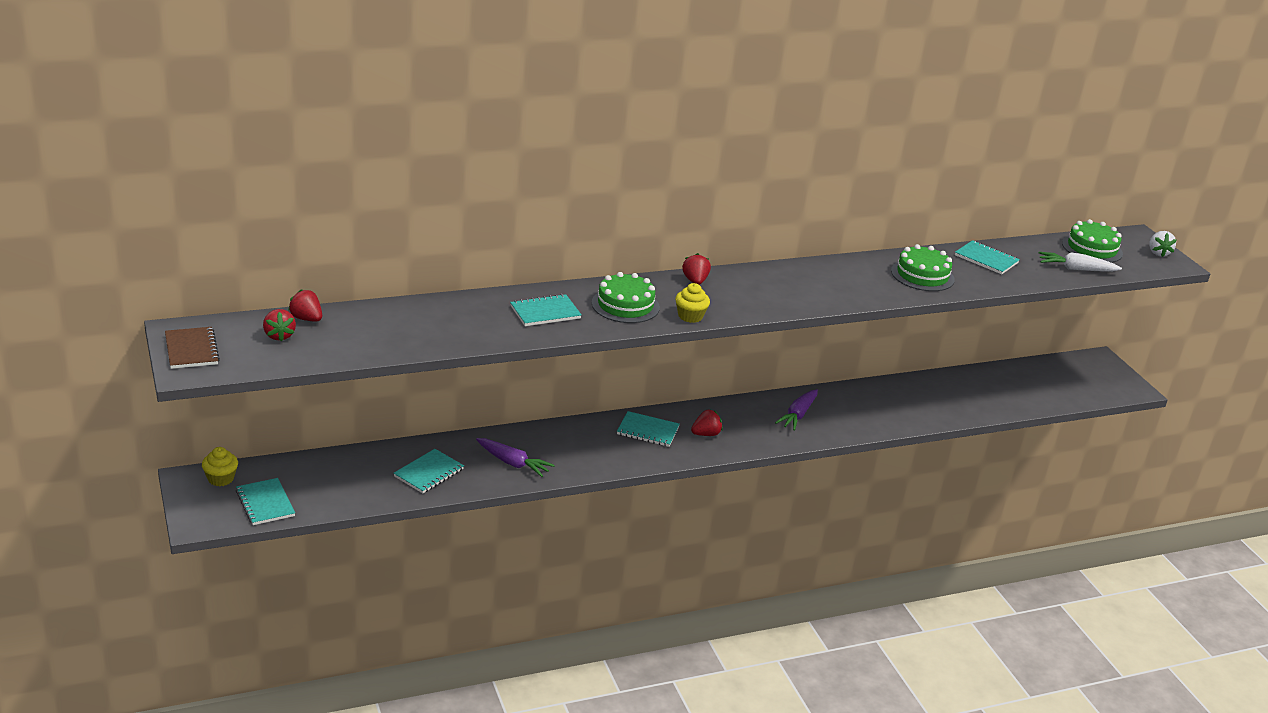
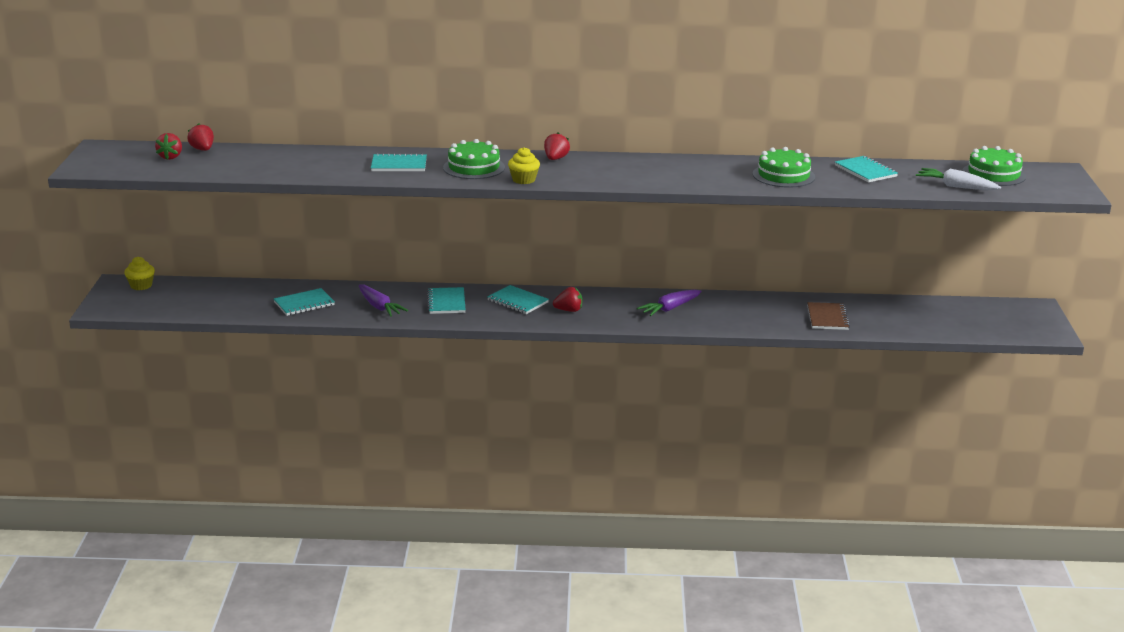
camera: 25 degrees right, 5 degrees down
(191, 350) = (97, 158): brown notebook -> brown notebook (827, 318)
(265, 503) = (160, 305): turquoise notebook -> turquoise notebook (446, 302)
(1158, 253) = (1067, 184): white strawberry -> none

